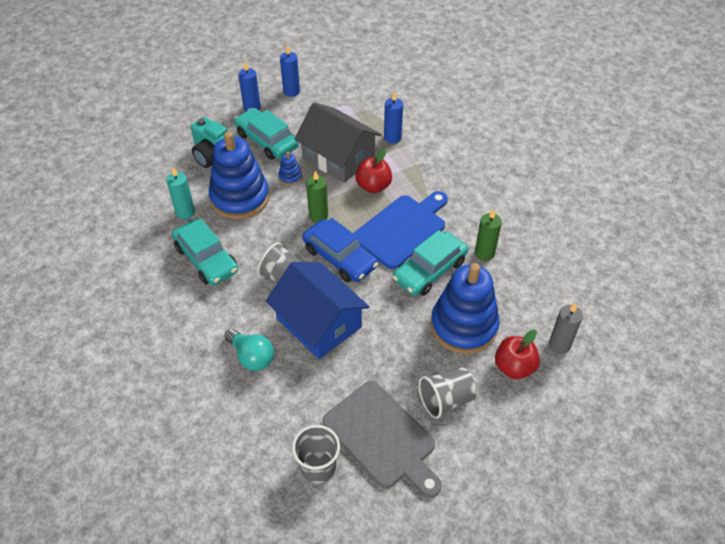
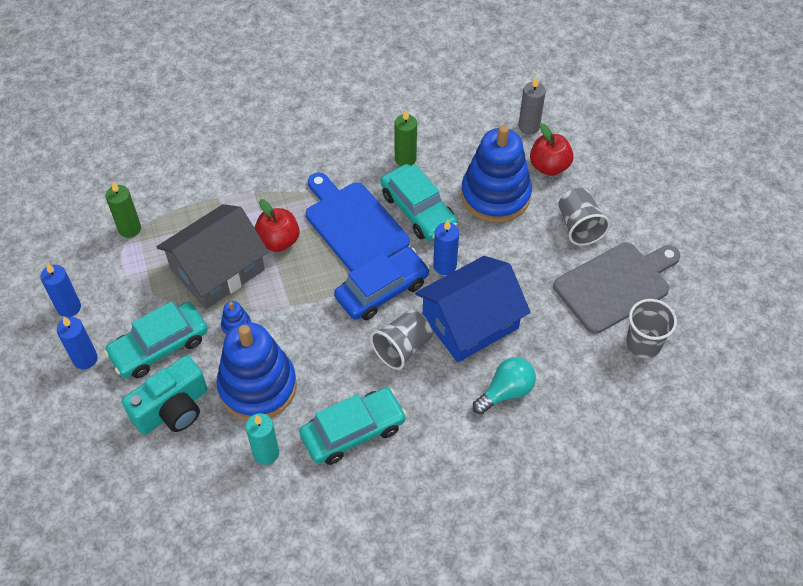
camera: 80 degrees left, 5 degrees up
(318, 216) = (312, 303): green candle -> green candle (130, 229)
(392, 138) = (201, 209): blue candle -> blue candle (444, 266)

